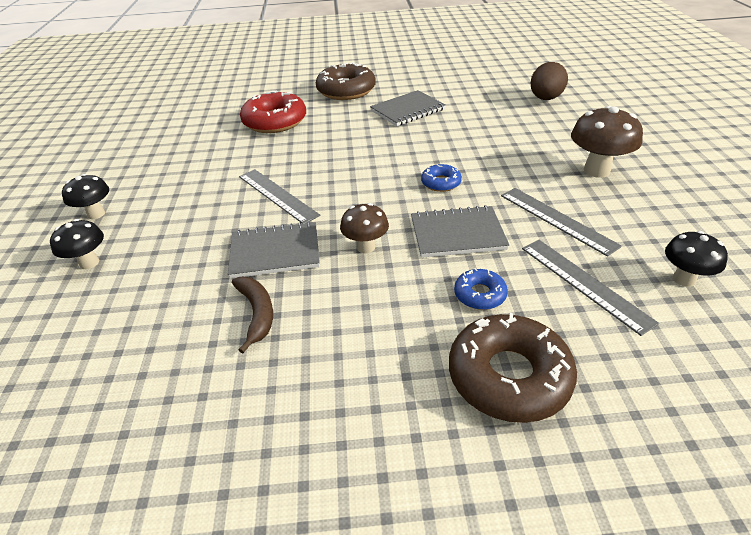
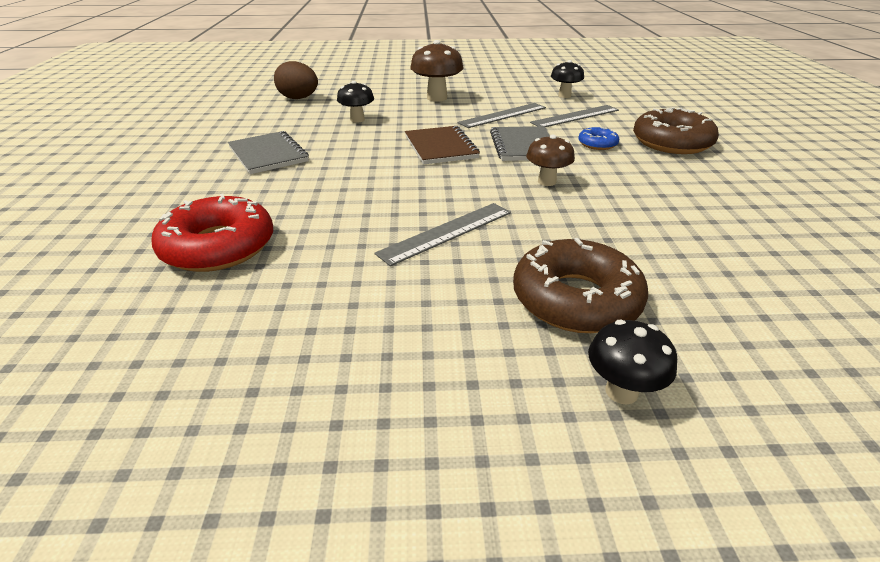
camera: 90 degrees left, 5 degrees down
(96, 214) = (478, 425): black mushroom -> black mushroom (357, 120)
(257, 313) = (660, 232): brown banana -> none
(275, 252) = (562, 228): grey notebook -> none
(346, 90) = (161, 190): brown donut -> brown donut (575, 299)
(441, 183) = (441, 147): blue donut -> brown notebook

